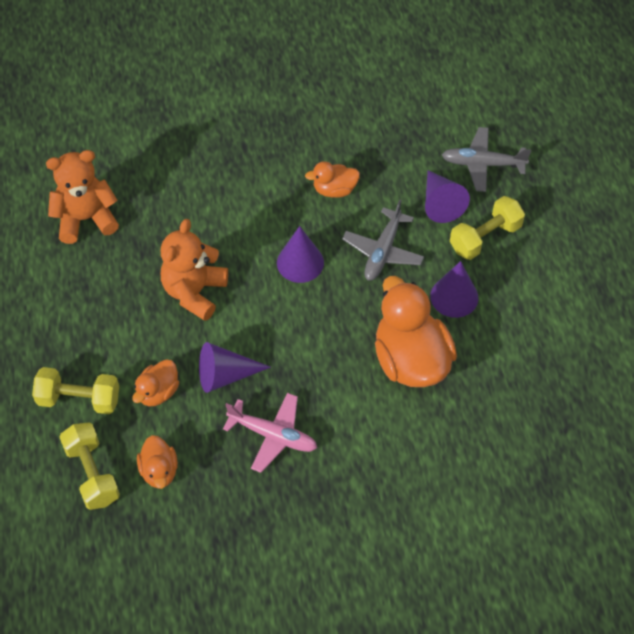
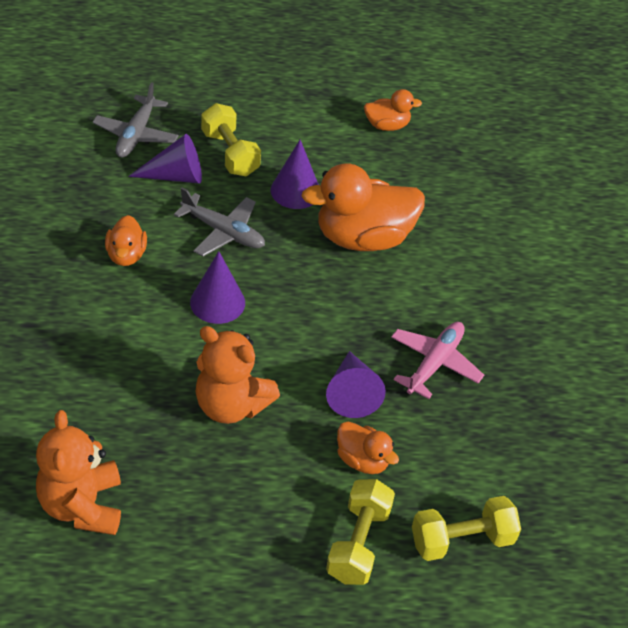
camera: 85 degrees left, 10 degrees down
(159, 471) = (465, 472): orange duck -> orange duck (387, 125)

